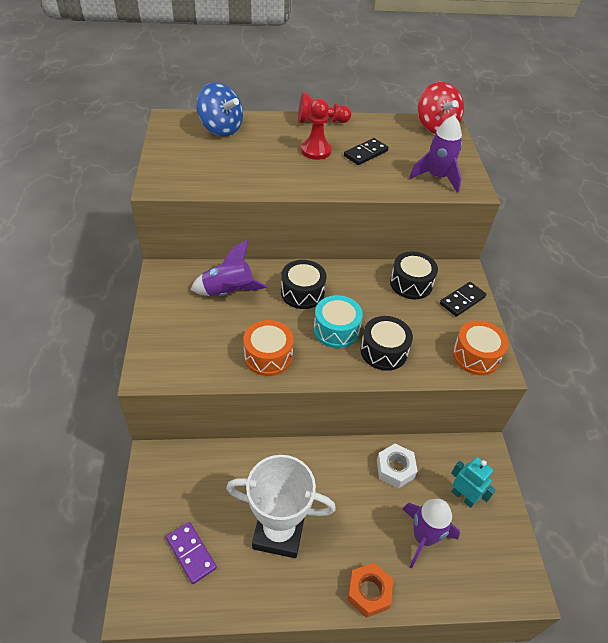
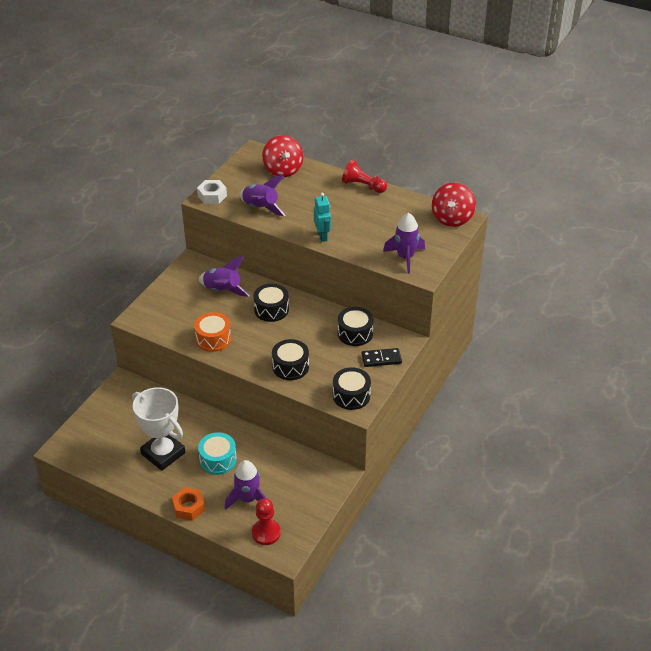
camera: 35 degrees right, 5 degrees down
(191, 553) = (106, 440): purple domino -> none
(221, 129) = (283, 170): blue spinning top -> red spinning top
(234, 175) = (260, 208): none -> purple rocket
(316, 151) = (335, 208): red pawn -> red pawn (266, 533)
(336, 330) = (271, 341): turquoise drum -> turquoise drum (218, 460)
(366, 153) = (370, 222): black domino -> none
(395, 469) = (266, 456): white nut -> white nut (212, 196)
(463, 496) = (296, 492): turquoise robot -> turquoise robot (322, 236)
(475, 356) = (351, 395): orange drum -> black drum

